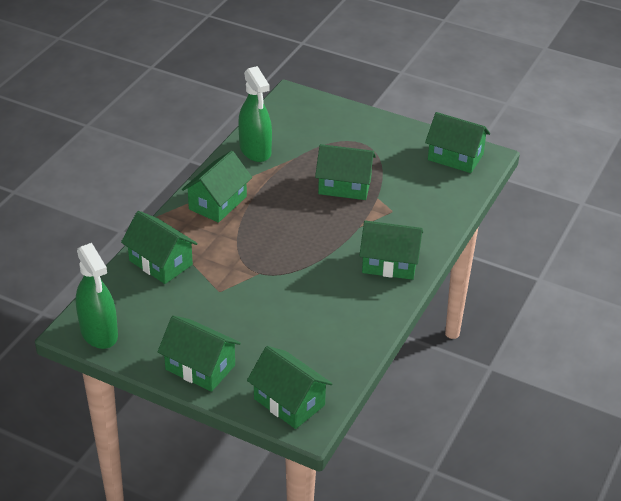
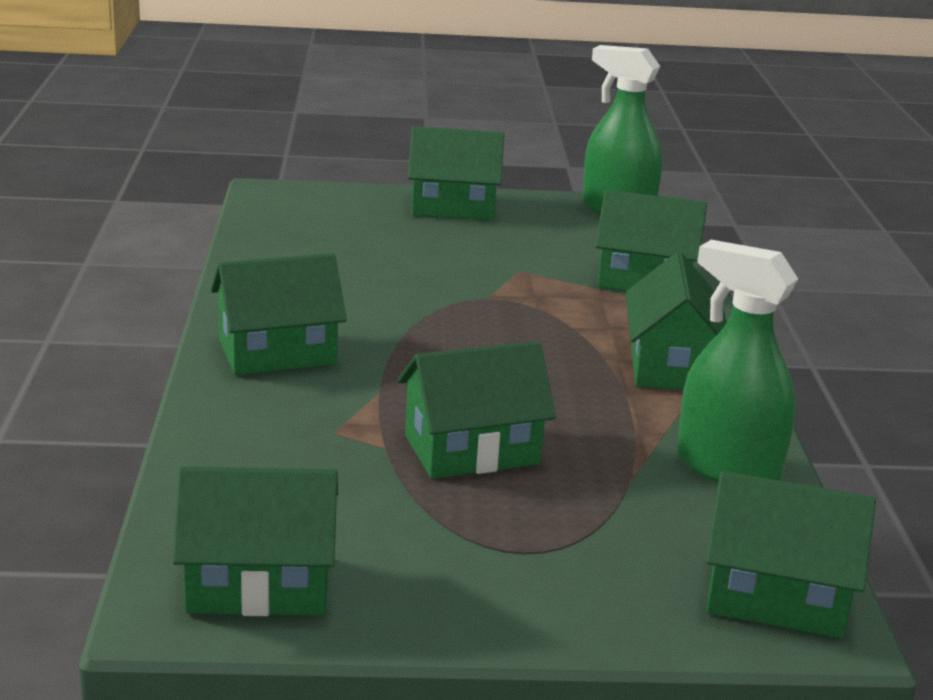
camera: 150 degrees right, 15 degrees down
(289, 402) = (309, 202): green house -> green house (776, 596)

